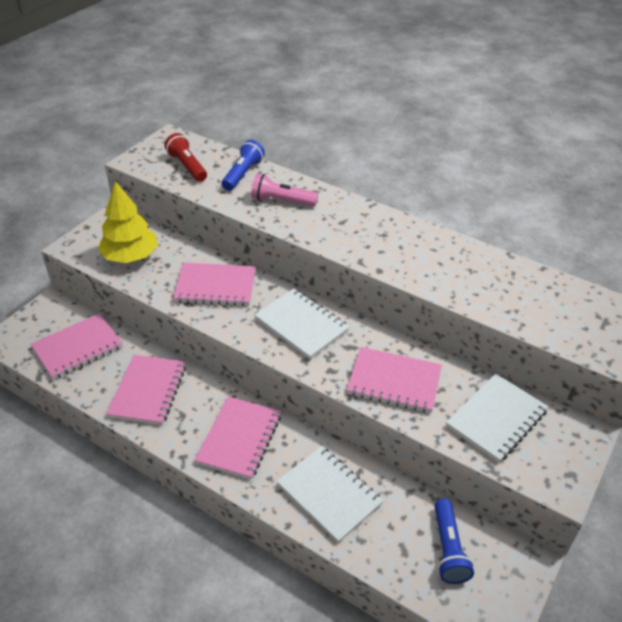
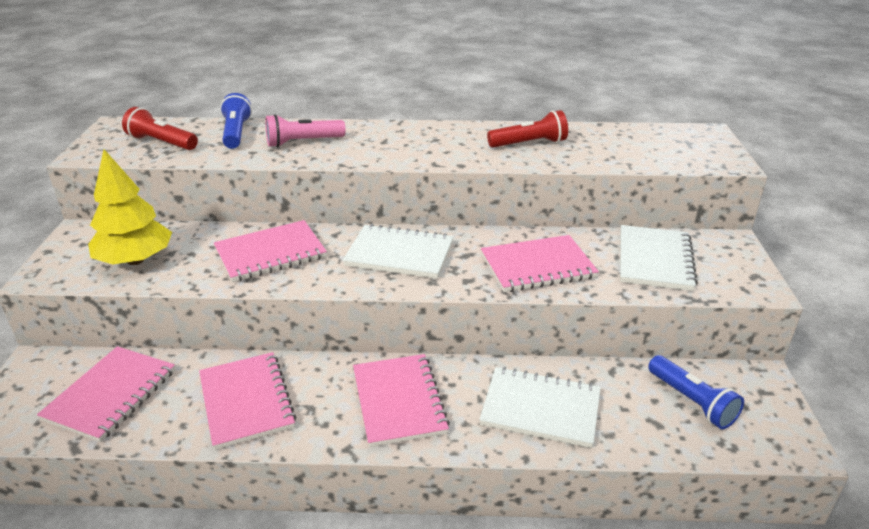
camera: 30 degrees left, 10 degrees down
(456, 268) = (529, 144): none -> red flashlight

